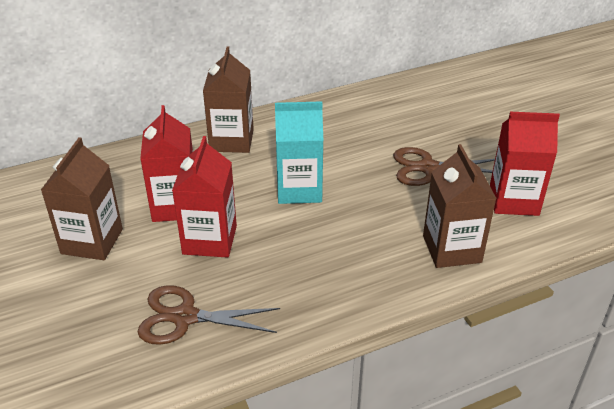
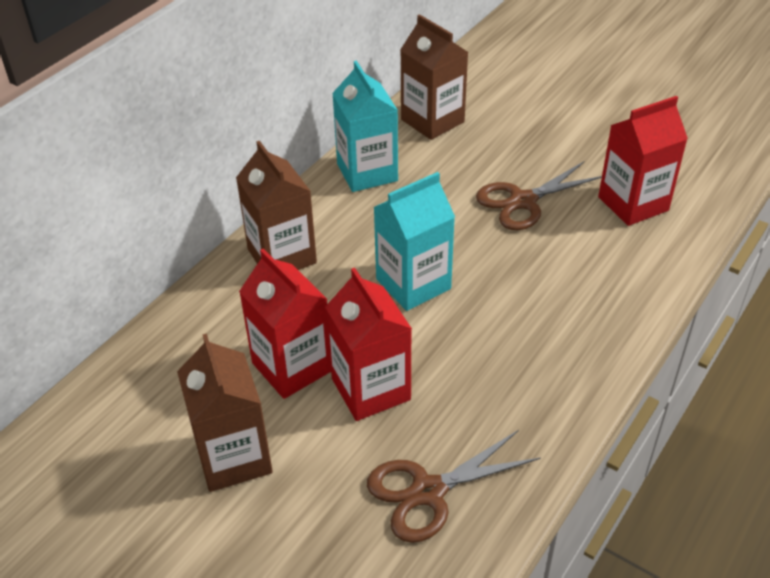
camera: 30 degrees left, 5 degrees up
(334, 111) = (367, 172): none -> turquoise carton
(452, 249) = (622, 283): brown carton -> brown carton (432, 121)

